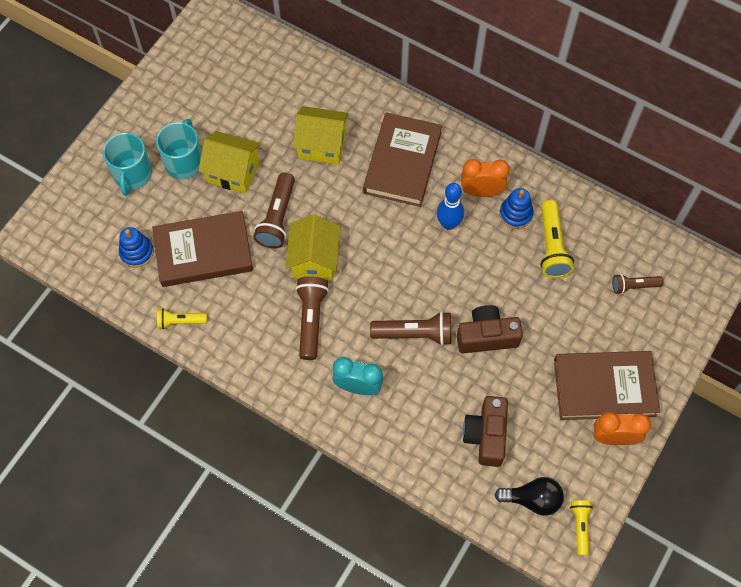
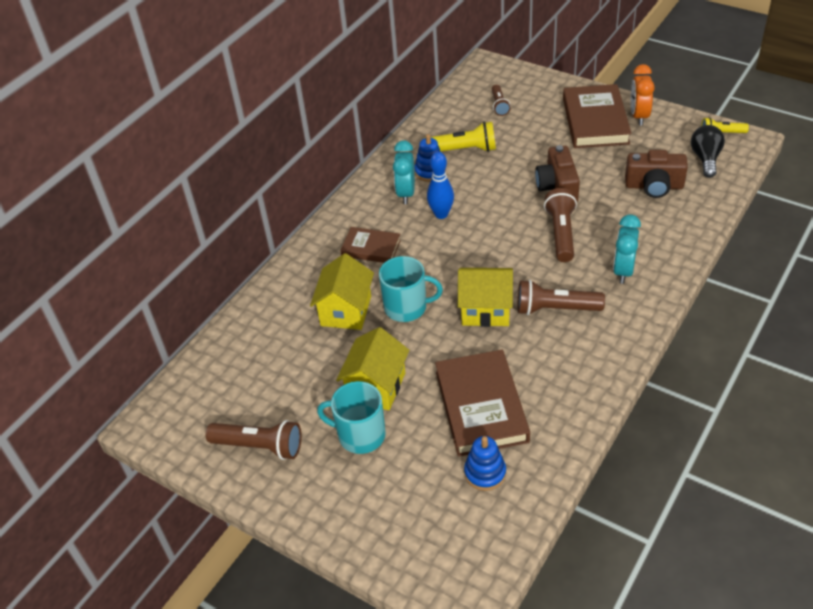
camera: 85 degrees left, 20 degrees down
(132, 175) = (376, 488): turquoise mug -> turquoise mug (407, 307)
(180, 321) = (571, 421): yellow flashlight -> none
(277, 218) = (436, 343): brown flashlight -> brown flashlight (259, 446)
(402, 162) = (371, 248): brown book -> brown book, size x0.57
(481, 191) = (406, 193): orange clock -> turquoise clock

